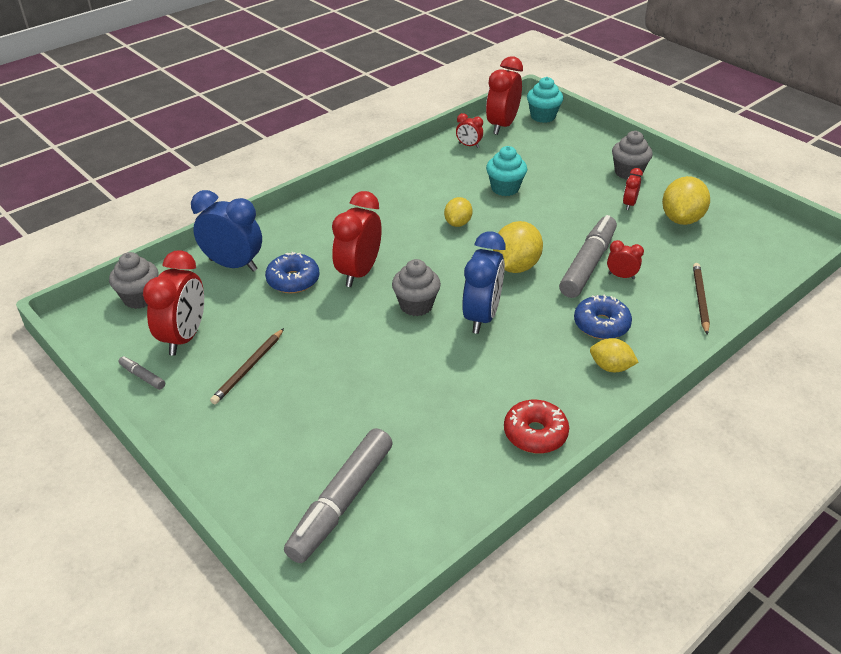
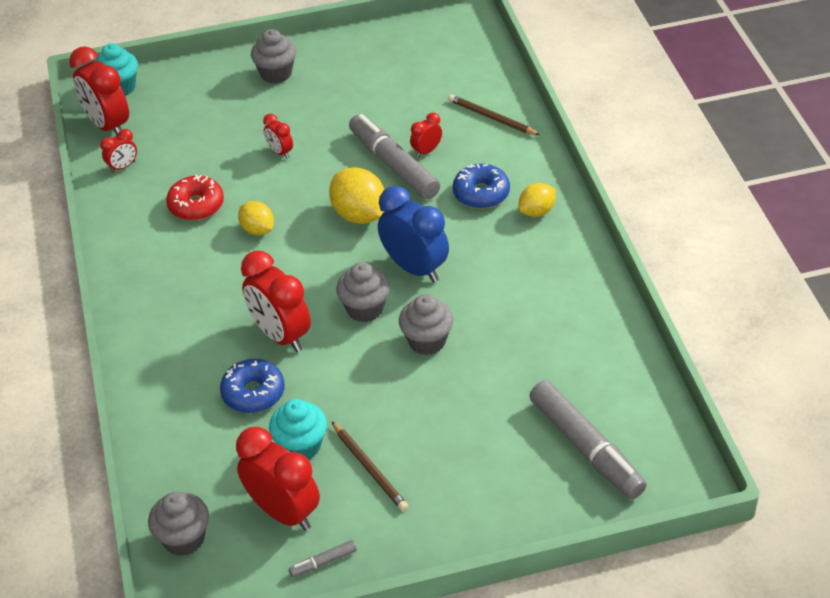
camera: 60 degrees left, 5 degrees up
(233, 265) = (186, 438): blue clock -> none
(404, 352) = (427, 341): none -> grey cupcake
(505, 188) = (227, 171): turquoise cupcake -> turquoise cupcake (301, 446)
(535, 434) = (583, 292): red donut -> red donut (196, 205)
(629, 204) = (327, 97): red clock -> red clock (280, 152)
(681, 219) = (376, 74): yellow lemon -> none

